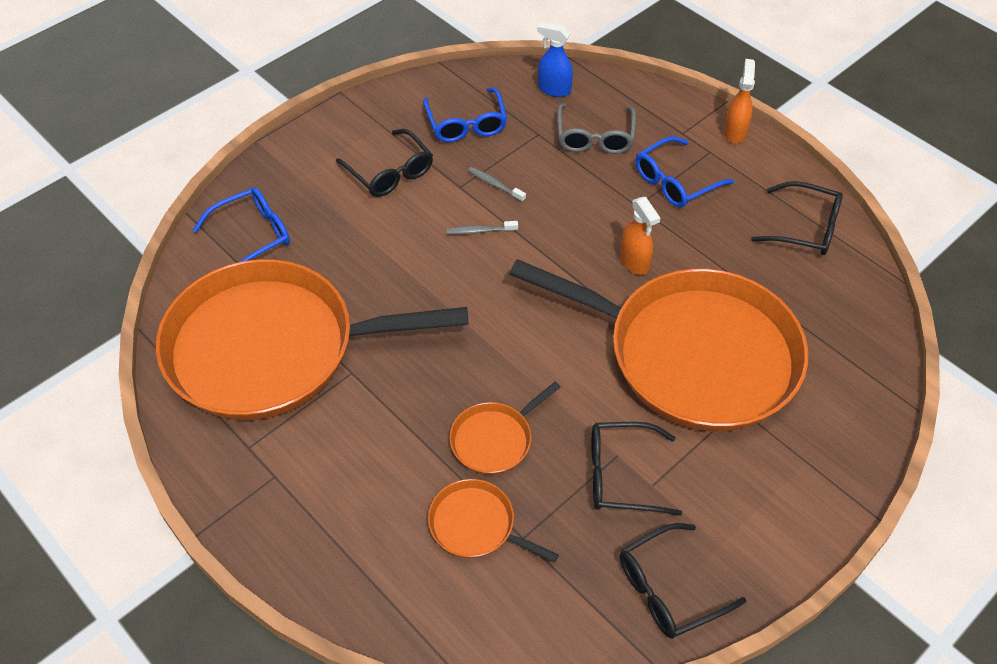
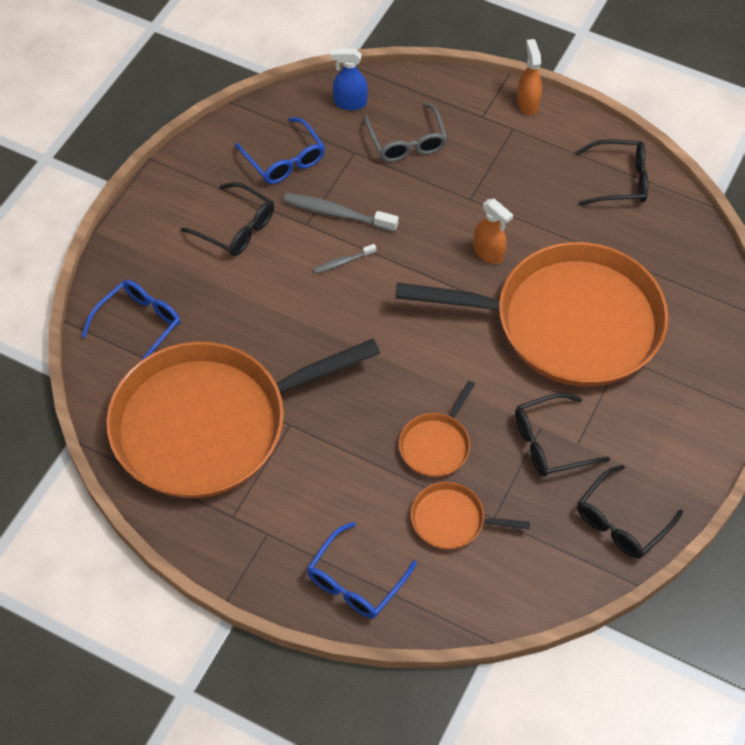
camera: 20 degrees left, 5 degrees up
(495, 185) = (337, 213): grey toothbrush -> grey toothbrush, size x1.81
(675, 181) = (494, 166): blue glasses -> blue glasses (356, 580)

